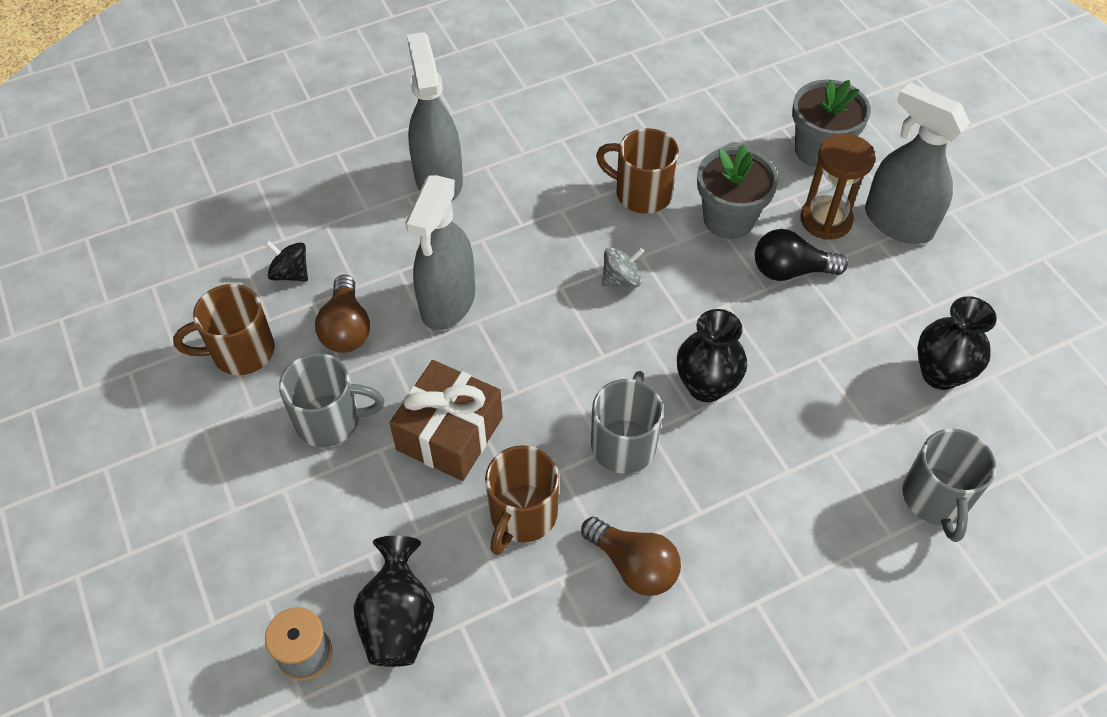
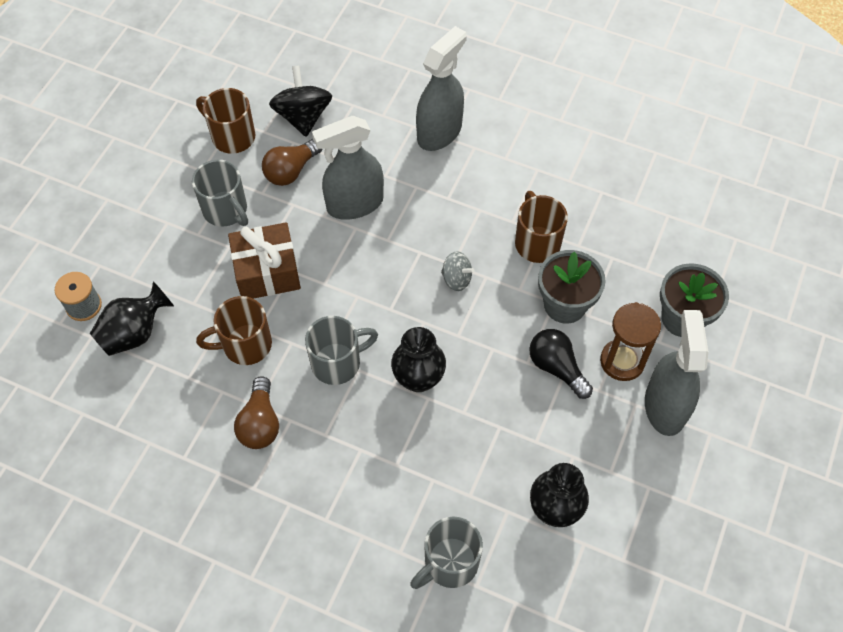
camera: 50 degrees right, 5 degrees up
(290, 273) = (303, 117): black spinning top -> black spinning top, size x1.74

